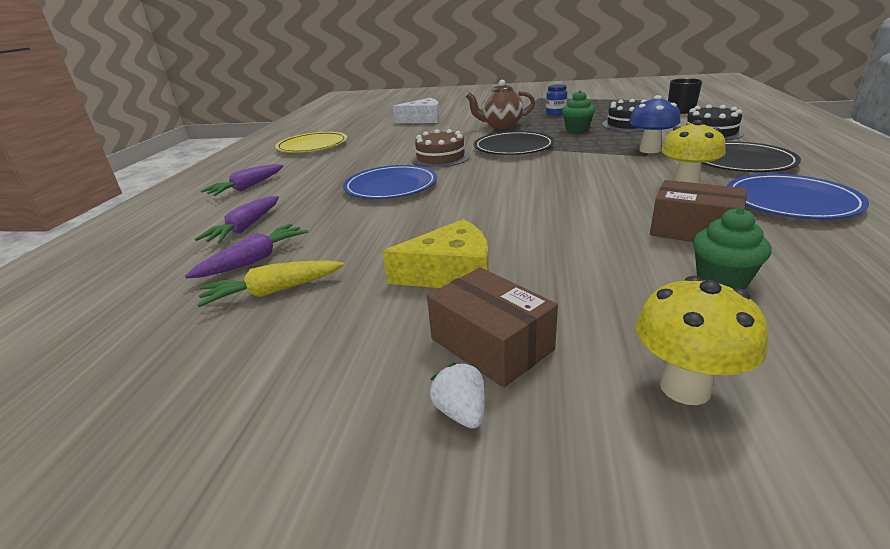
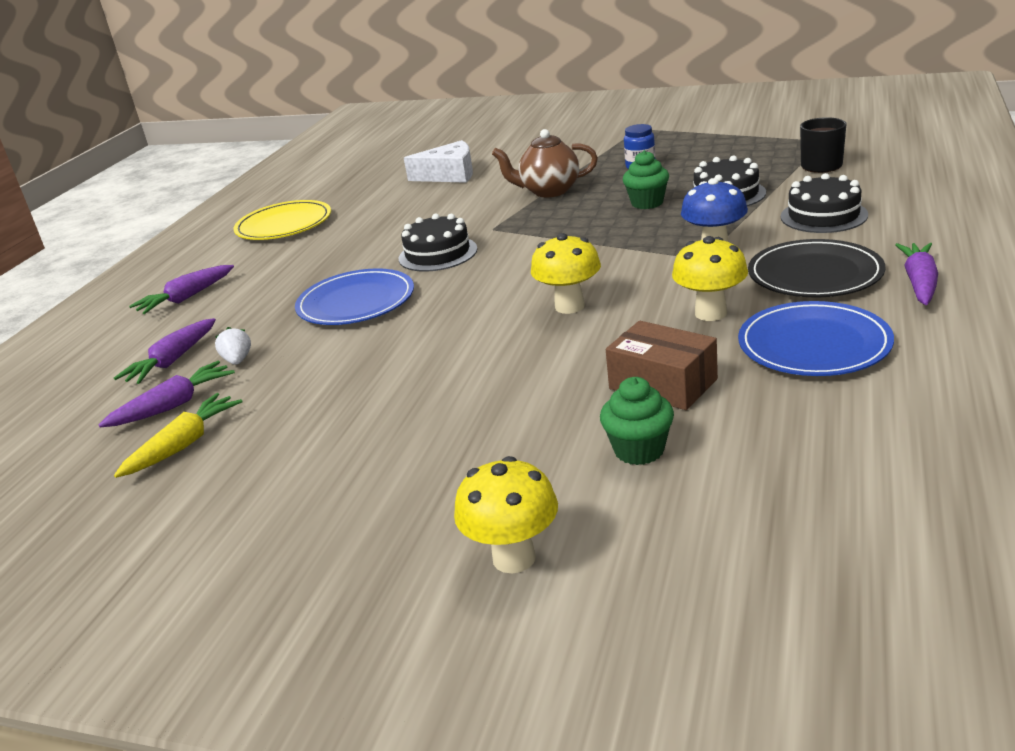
camera: 10 degrees right, 0 degrees up
(273, 291) = (184, 445): yellow carrot -> yellow carrot turned 135 degrees clockwise
(440, 158) = (438, 254): brown cake -> black cake
(451, 273) = (368, 430): yellow cheese -> none
(461, 412) = (312, 570): white strawberry -> white strawberry (238, 360)
(491, 344) = (369, 510): brown box -> none
(513, 147) = (541, 236): black plate -> none
(568, 184) = (569, 306): none -> yellow mushroom
(826, 164) = (919, 282): none -> purple carrot

